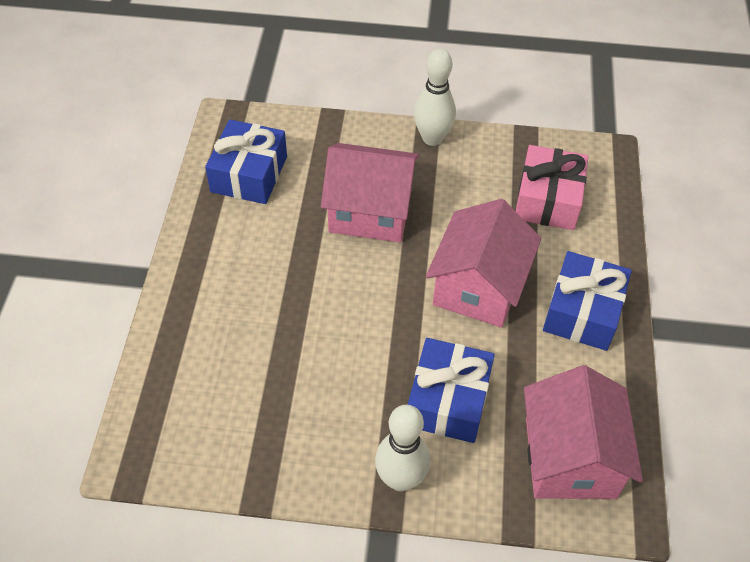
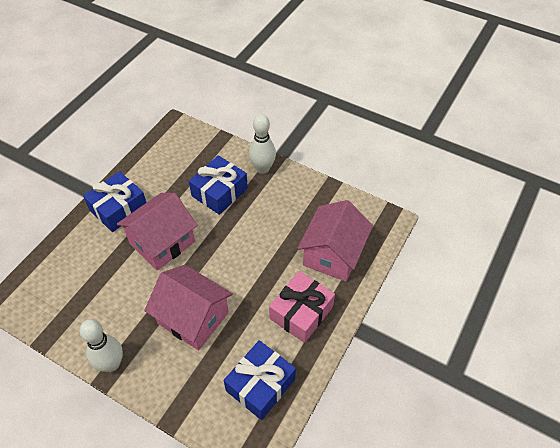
camera: 155 degrees left, 0 degrees up
(548, 199) = (76, 282): pink gift -> pink gift (301, 312)
(570, 457) = (181, 151): pink house -> pink house (333, 254)

